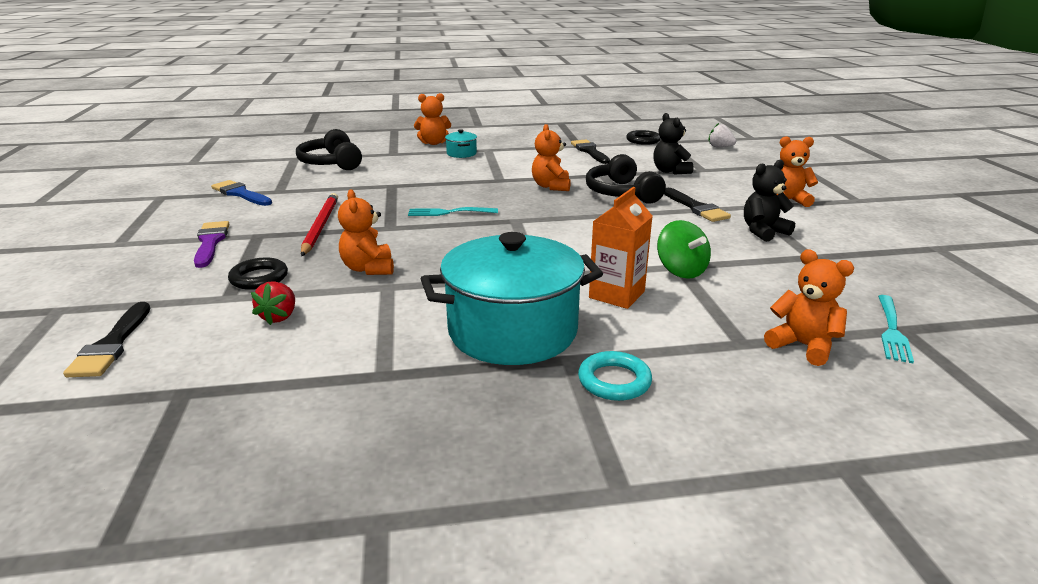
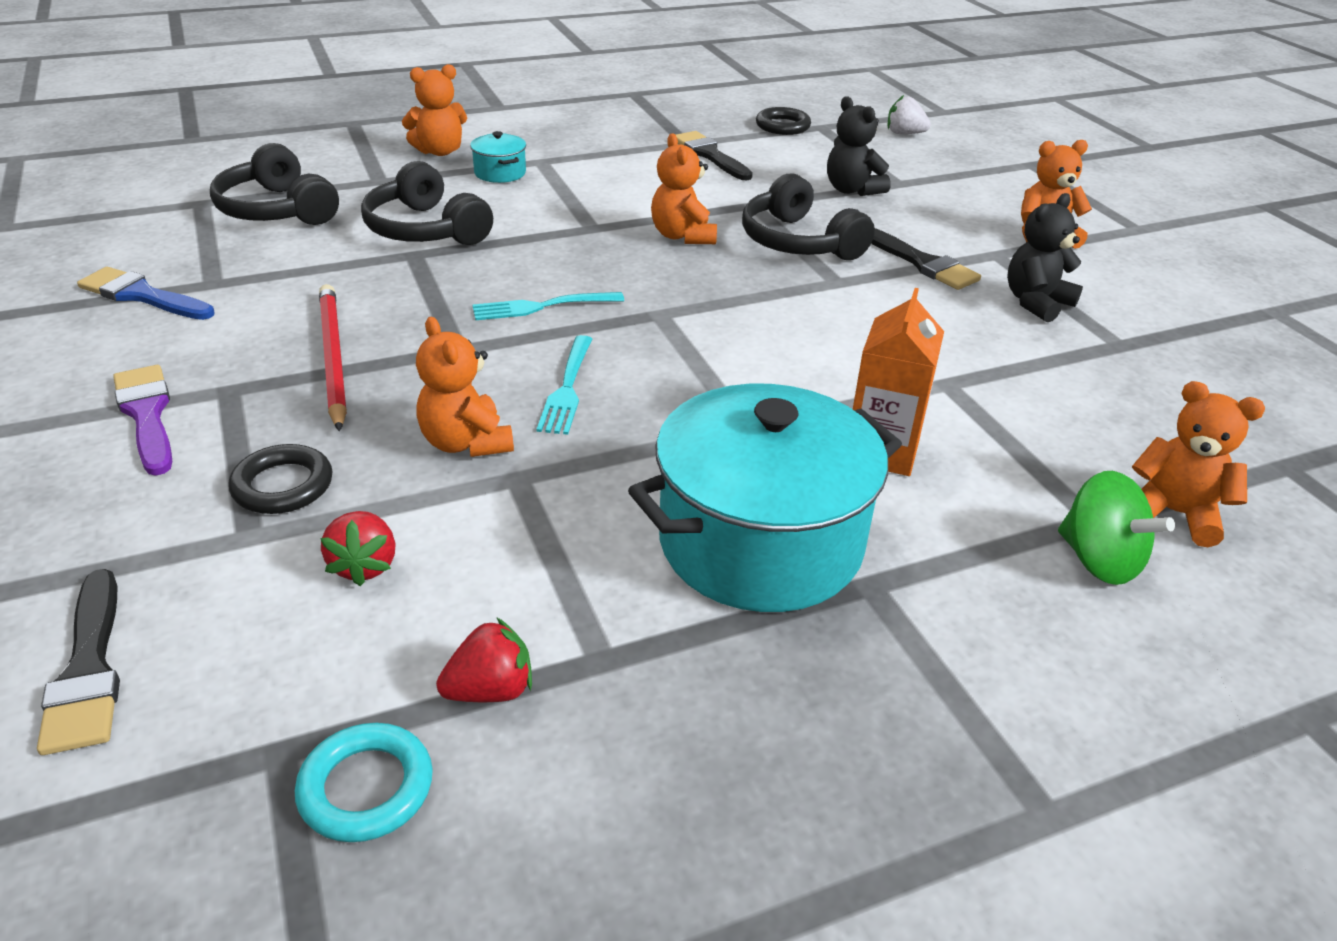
camera: 15 degrees left, 10 degrees up
(311, 380) = (490, 690): none -> red strawberry
(405, 175) = (425, 230): none -> black headphones
(614, 381) = (950, 616): turquoise ring -> turquoise ring (366, 788)
(681, 271) = (953, 392): green spinning top -> green spinning top (1099, 560)
(891, 330) = (1272, 469): turquoise fork -> turquoise fork (567, 387)

